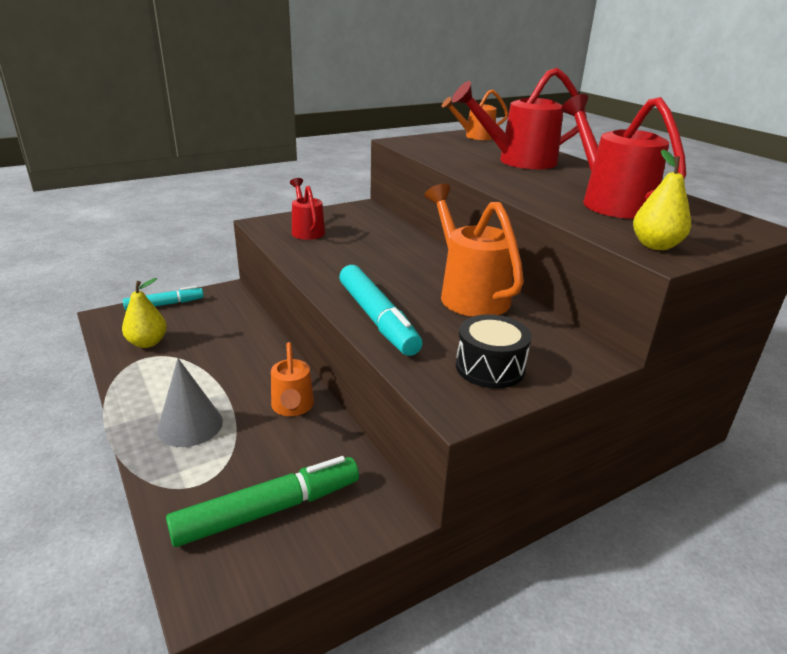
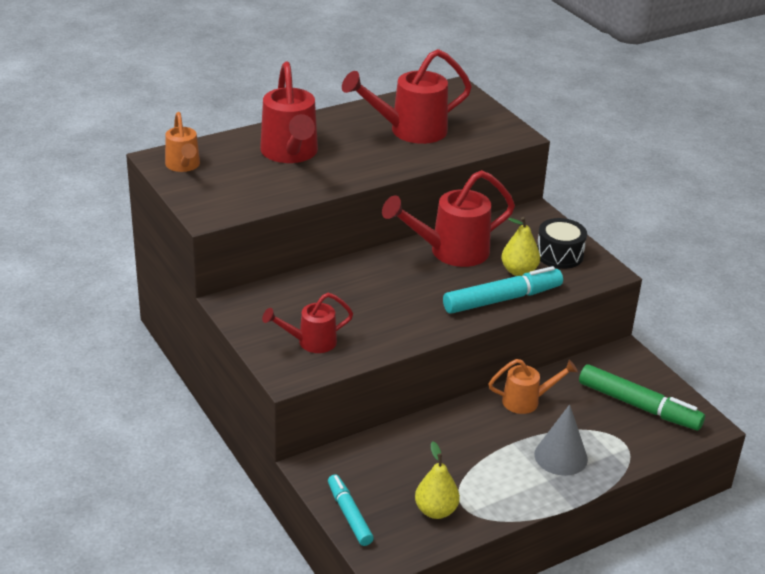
camera: 90 degrees left, 5 degrees up
(268, 510) = (638, 405): green marker -> green marker turned 150 degrees clockwise
(469, 294) = (450, 252): orange watering can -> red watering can
(655, 246) = (500, 133): yellow pear -> yellow pear (519, 271)

